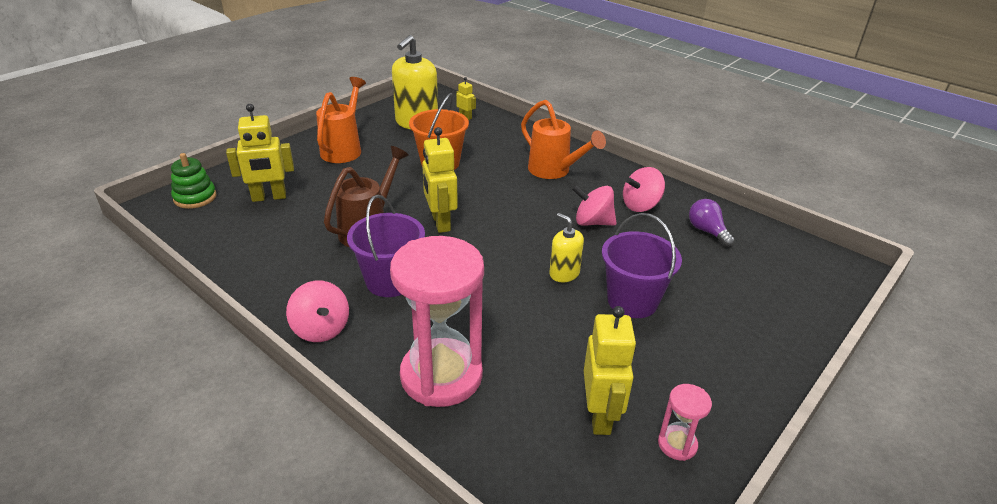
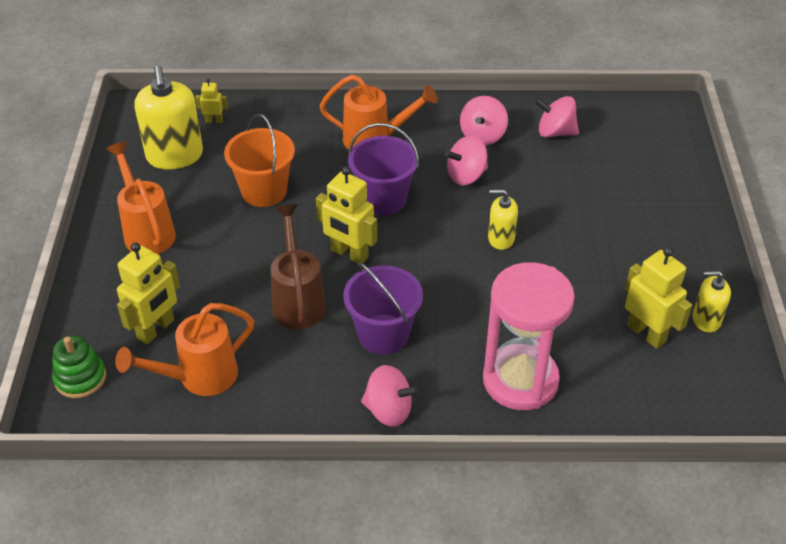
camera: 40 degrees left, 10 degrees up
(248, 235) = (198, 378): none -> orange watering can
(632, 301) = (571, 231): purple bucket -> purple bucket (383, 199)
(677, 444) = (706, 319): pink hourglass -> yellow soap dispenser
(707, 231) = (555, 132): purple light bulb -> pink spinning top

